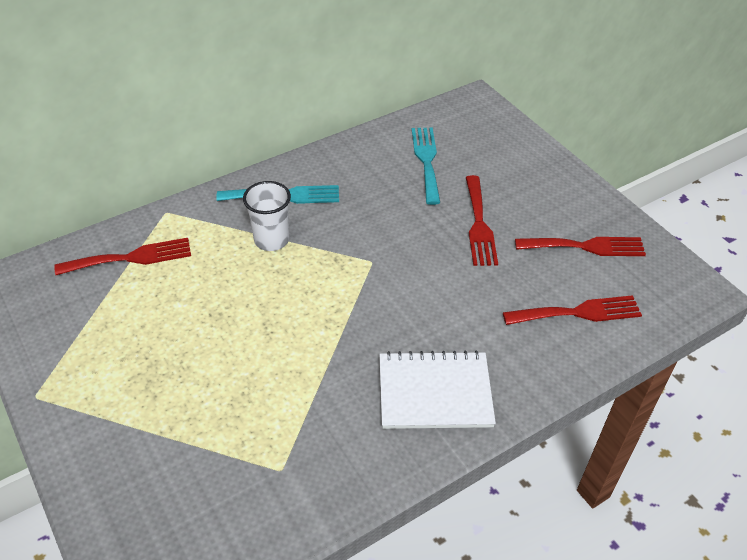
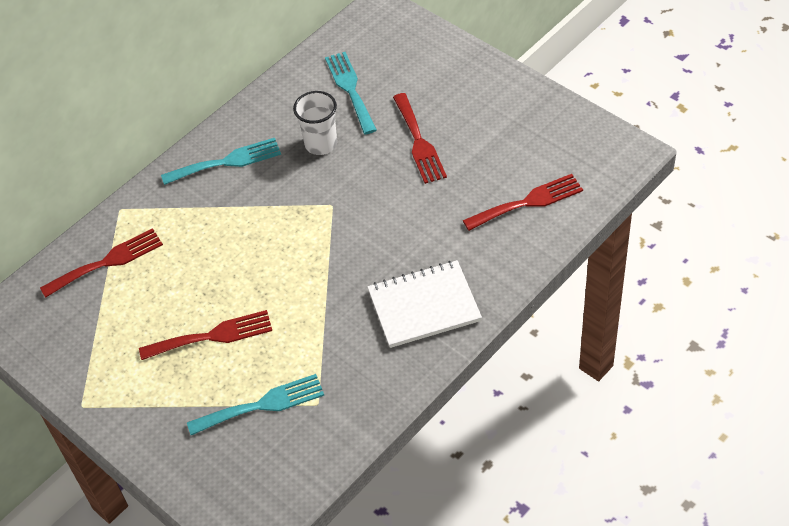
camera: 10 degrees left, 5 degrees up
(221, 452) = (262, 405): none -> turquoise fork
(271, 240) = (231, 209): white cup -> white cup (321, 144)
(586, 246) = (521, 138): red fork -> red fork (212, 336)

